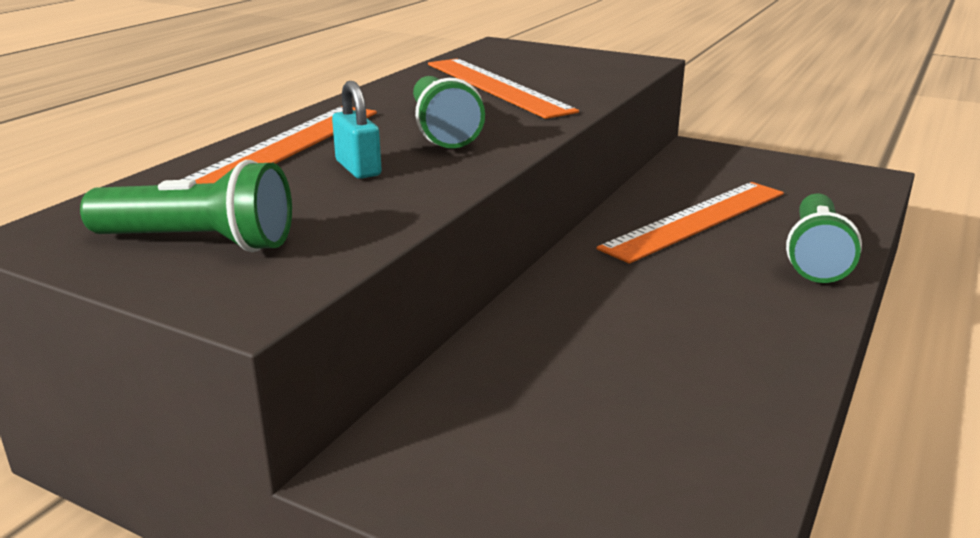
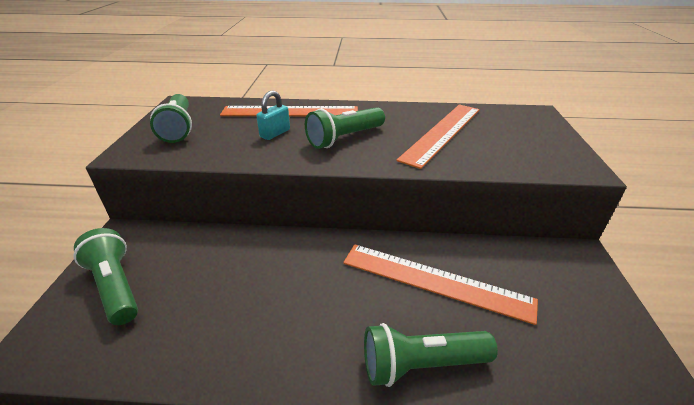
camera: 65 degrees right, 10 degrees up
(550, 477) = (115, 286): none -> green flashlight

